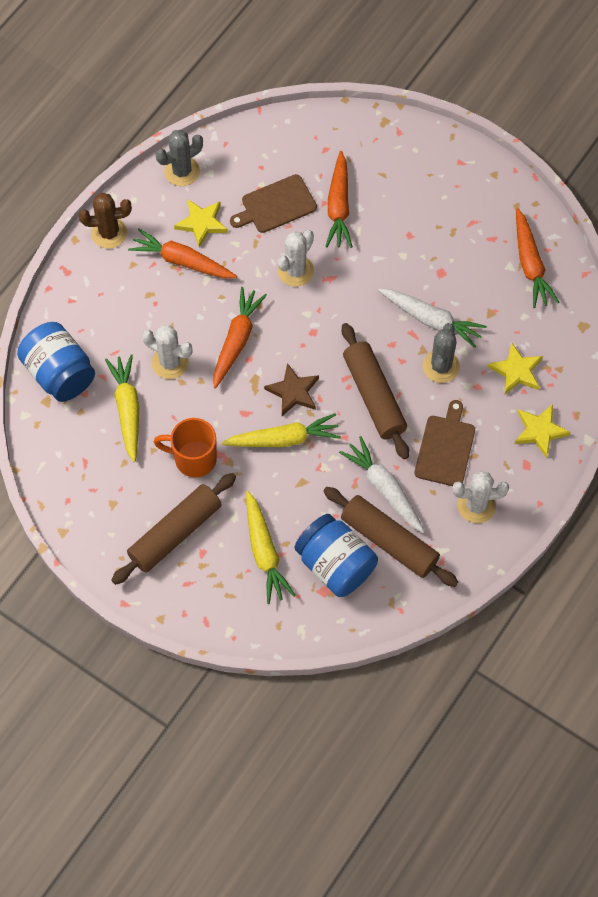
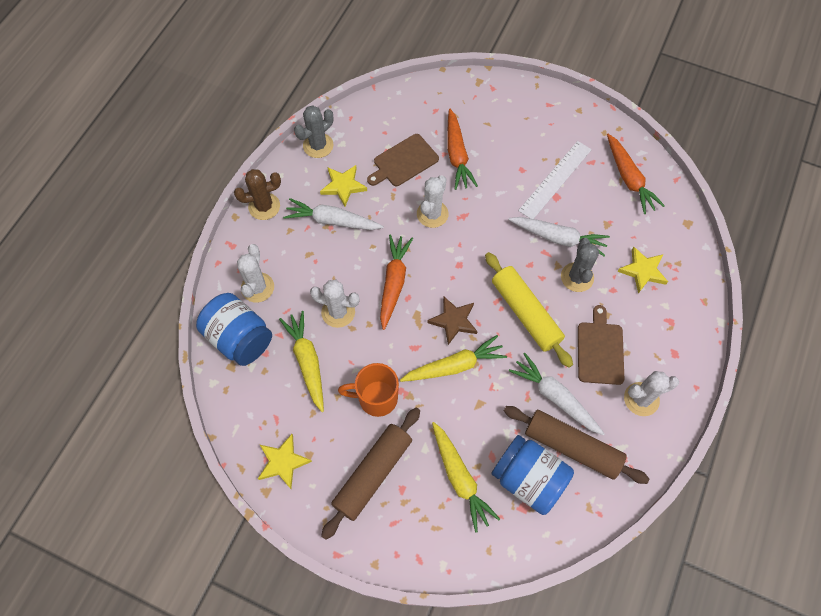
camera: 10 degrees left, 0 degrees up
(87, 322) = (257, 287): none -> white cactus
(182, 261) = (332, 221): orange carrot -> white carrot
(374, 396) = (525, 313): brown rolling pin -> yellow rolling pin
(444, 252) = (555, 179): none -> white ruler
(539, 431) = (677, 321): yellow star -> yellow star (283, 462)

